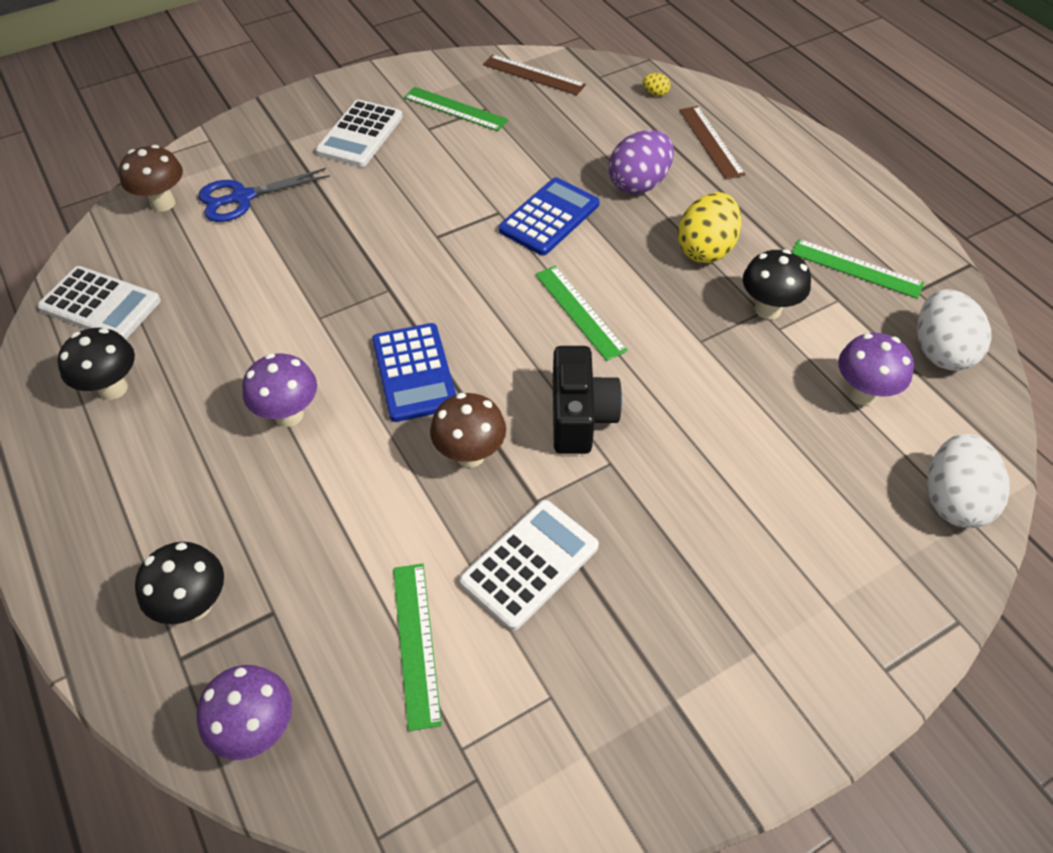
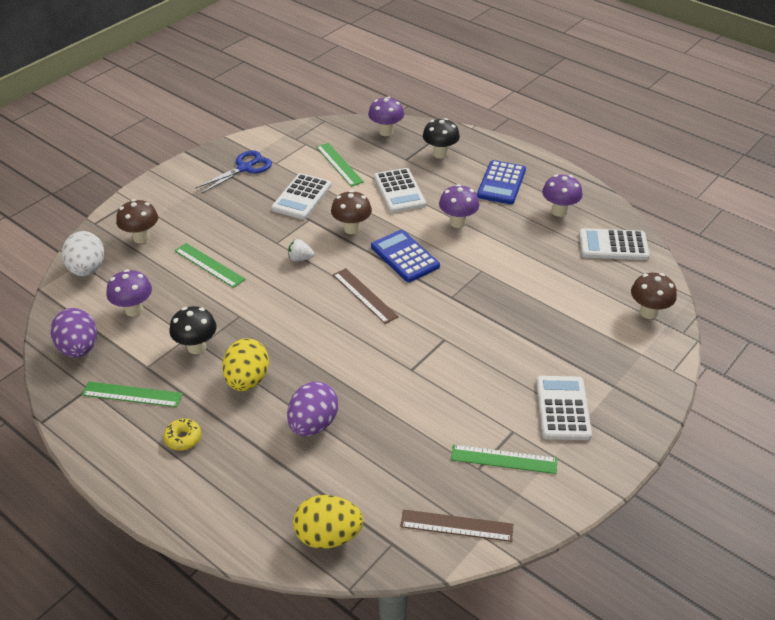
camera: 160 degrees right, 10 degrees down
(113, 388) = (559, 211): black mushroom -> purple mushroom
(242, 198) = (600, 330): blue scissors -> blue scissors (244, 168)
(340, 521) = (399, 191): none -> white calculator
(549, 217) = (371, 375): blue calculator -> blue calculator (501, 183)
(580, 311) = (322, 314): green ruler -> green ruler (209, 265)
(580, 416) = (300, 258): black camera -> white strawberry
(655, 93) = (328, 536): yellow egg -> yellow egg, size x2.38
(711, 142) = (261, 488): brown ruler -> brown ruler (364, 295)
(792, 205) = (183, 438): none -> yellow donut
(858, 549) = (141, 238): none -> brown mushroom
(940, 351) = (79, 348): white egg -> purple egg

